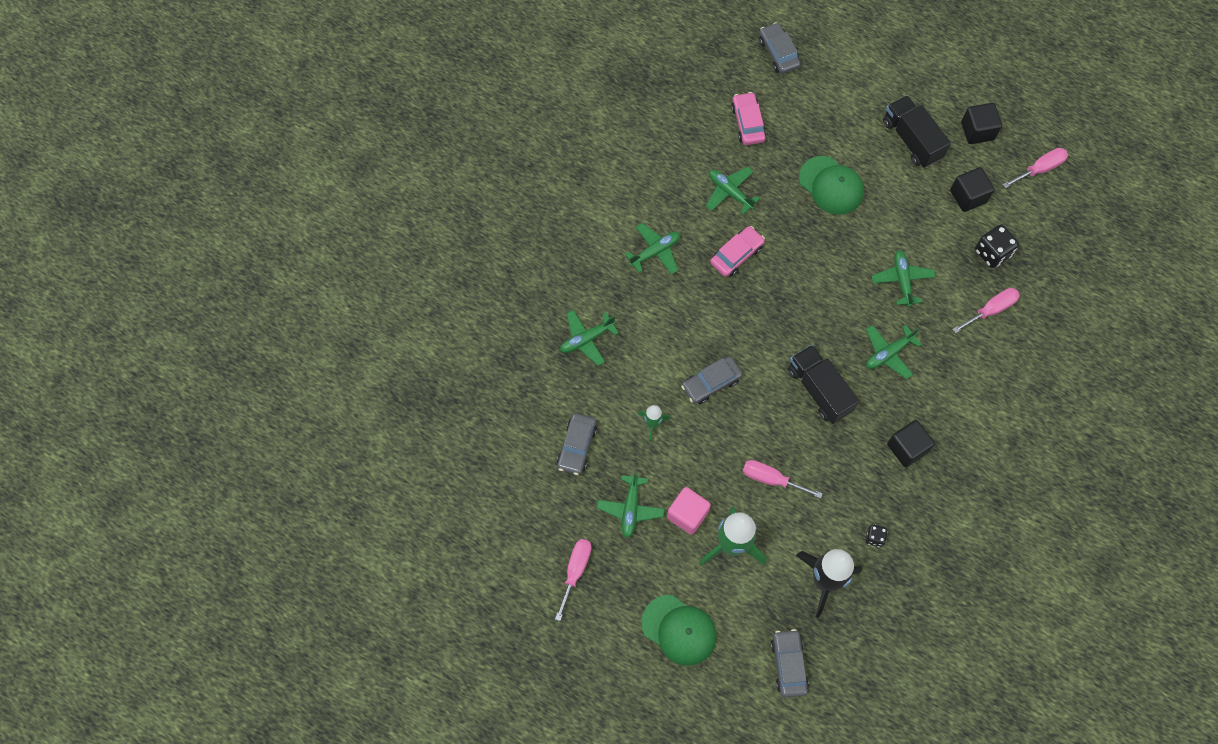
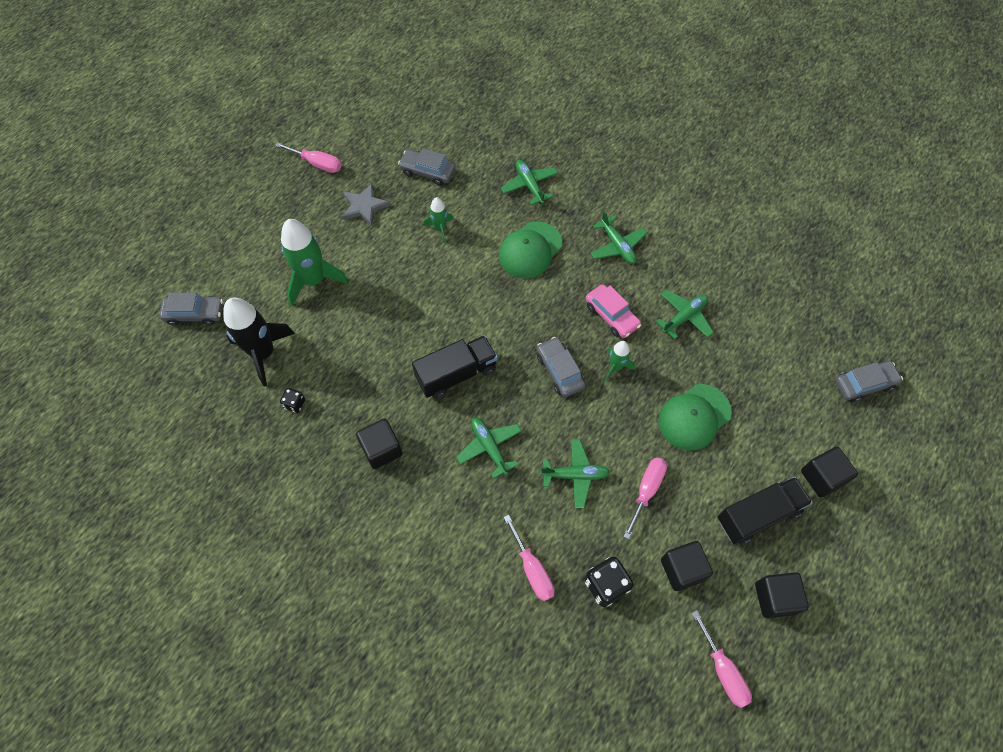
camera: 95 degrees right, 5 degrees down
(630, 508) = (364, 206): green plane -> grey star
(679, 630) = (248, 233): green cap -> green cap (530, 250)
(687, 514) = (350, 248): pink cube -> none
(711, 383) = (475, 279): grey car -> grey car (559, 371)
(747, 123) = (769, 343): pink car -> none
(771, 479) = (371, 319): pink screwdriver -> pink screwdriver (646, 490)
(791, 250) = (616, 367): none -> green rocket
(870, 91) = (822, 477): none -> black cube

